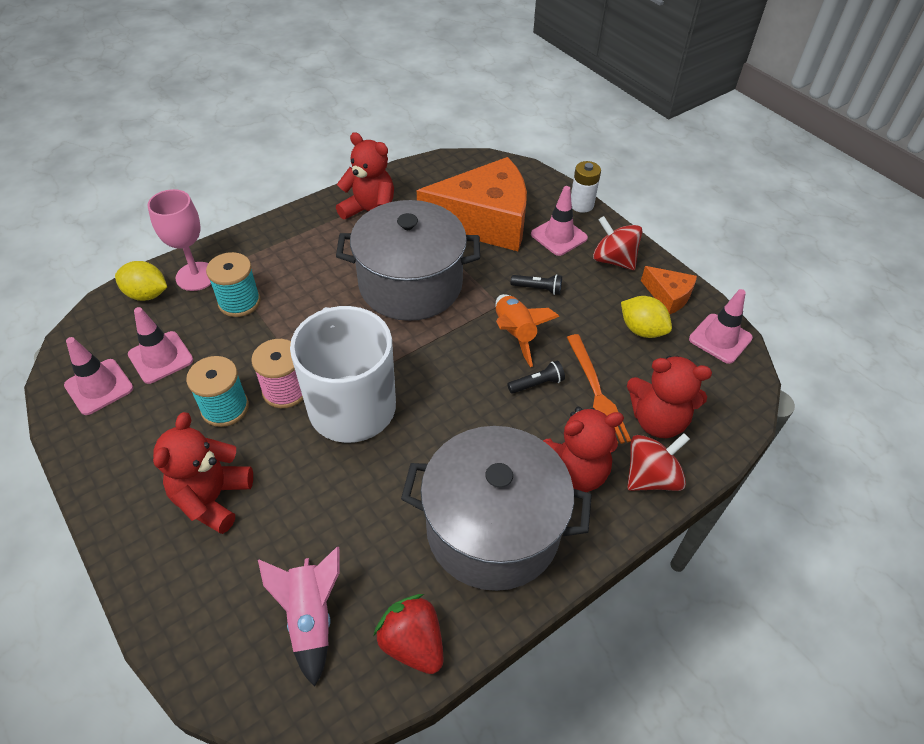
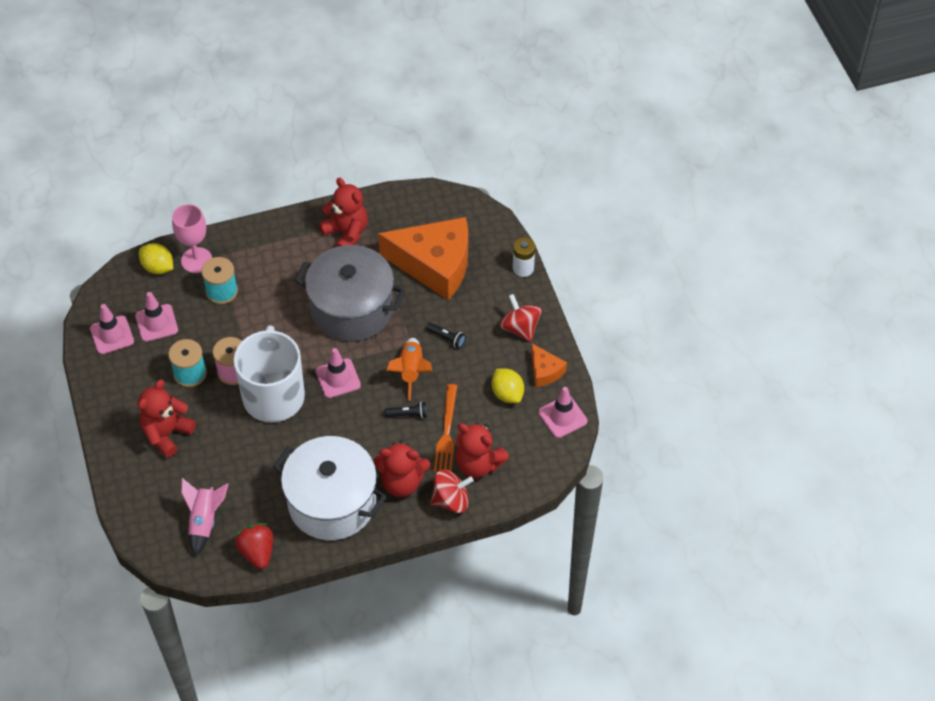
camera: 20 degrees right, 5 degrees up
(492, 528) = (332, 502): grey pot -> white pot
(559, 236) = (488, 294): pink traffic cone -> pink traffic cone (338, 378)

